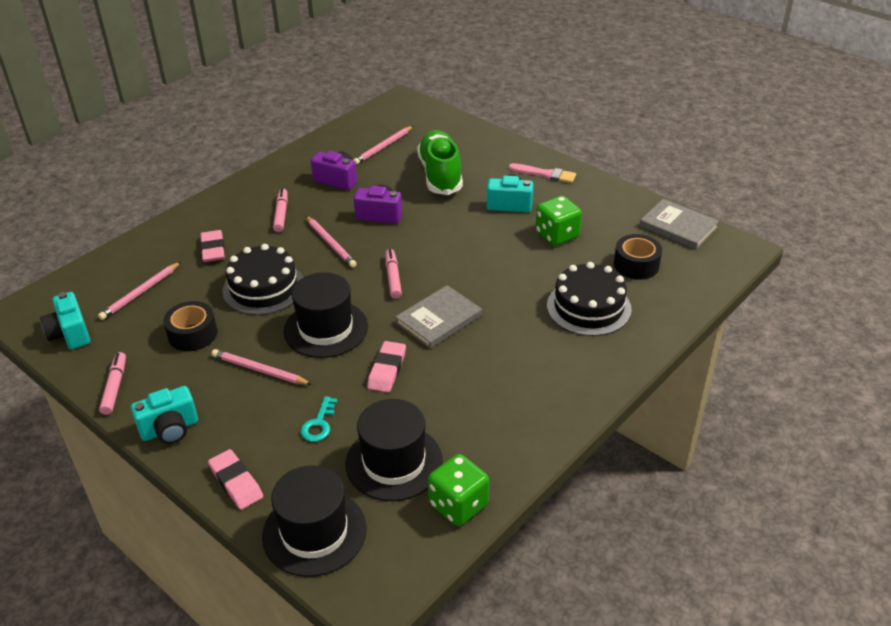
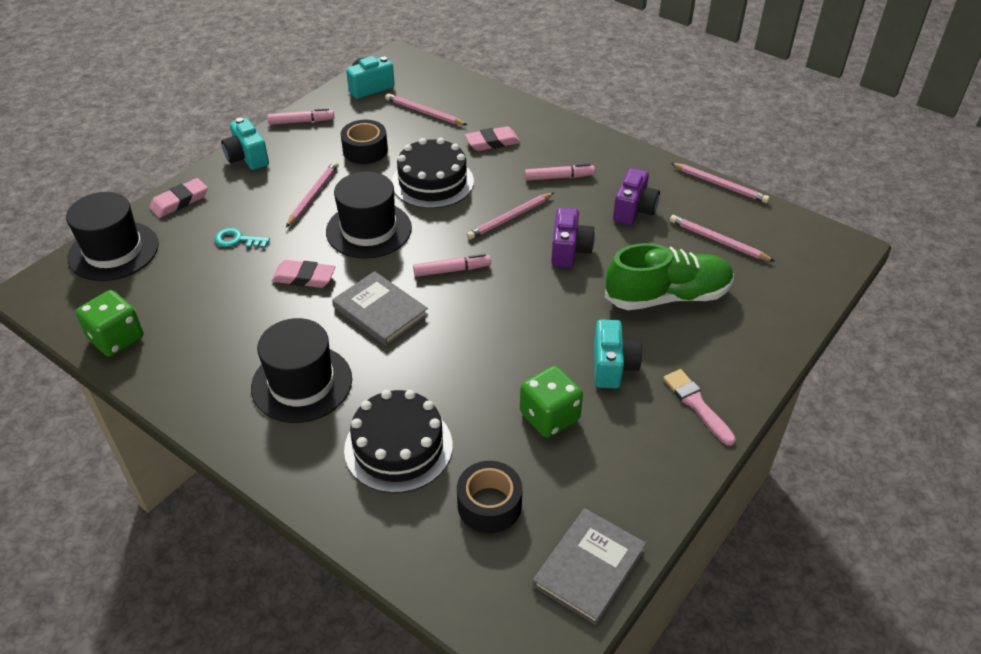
camera: 85 degrees right, 5 degrees up
(317, 138) = (720, 185): none -> pink pencil
(394, 462) = (179, 292): black hat -> black hat (302, 383)
(545, 174) = (696, 404): pink brush -> pink brush turned 135 degrees clockwise

